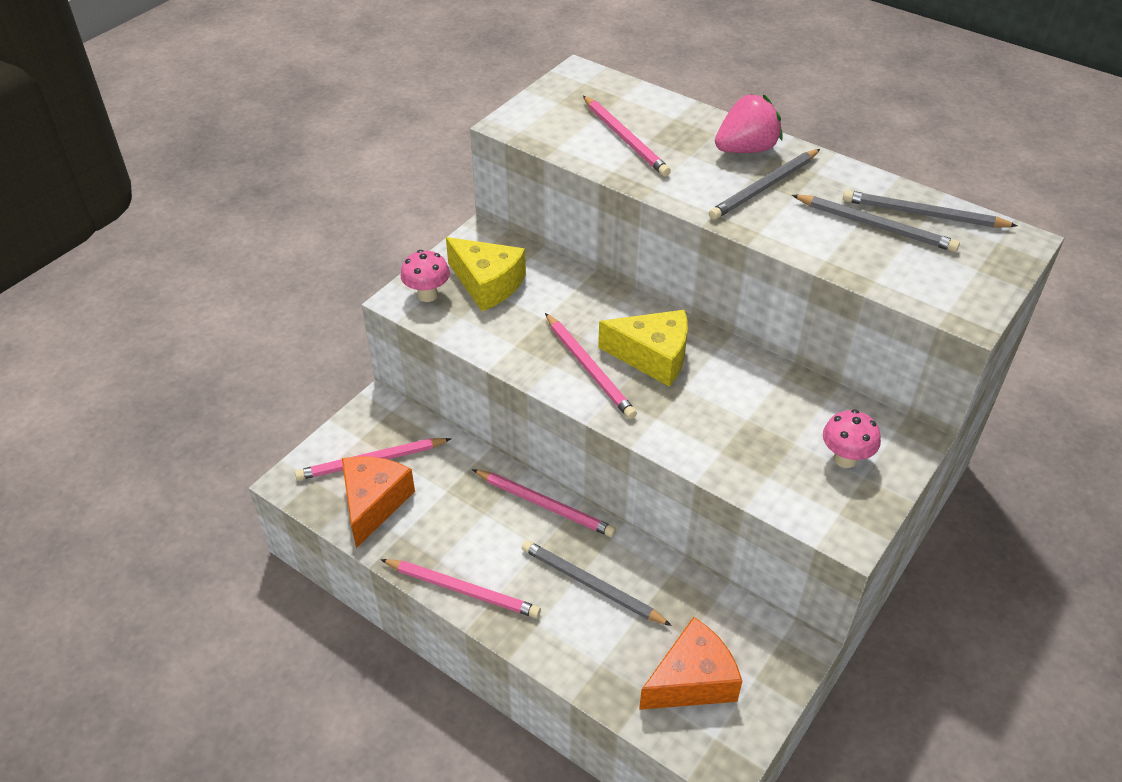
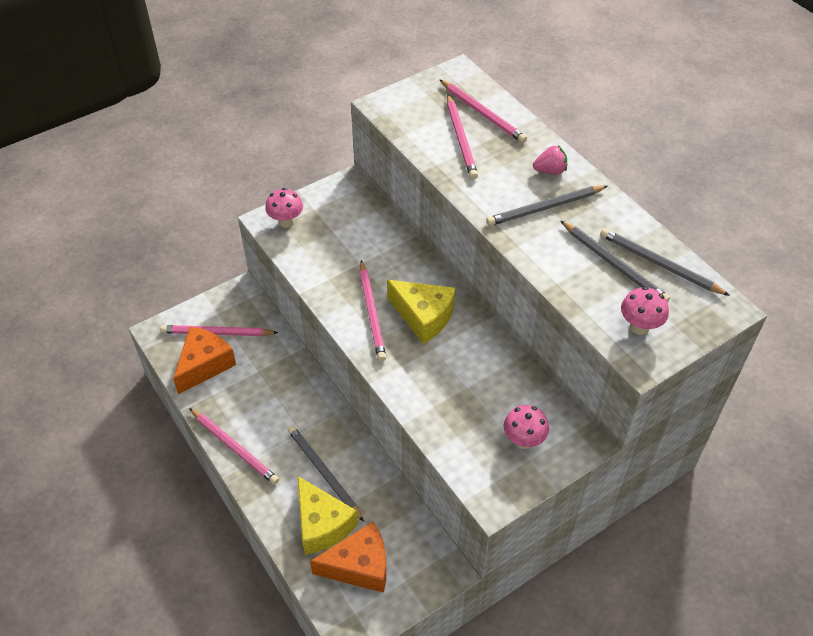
camera: 20 degrees right, 5 degrees up
(487, 284) = (333, 224): yellow cheese -> yellow cheese (322, 524)
(545, 505) = (321, 403): pink pencil -> pink pencil (482, 113)
(746, 149) = (550, 171): pink strawberry -> pink strawberry, size x0.61
(944, 282) = (639, 327): none -> pink mushroom

